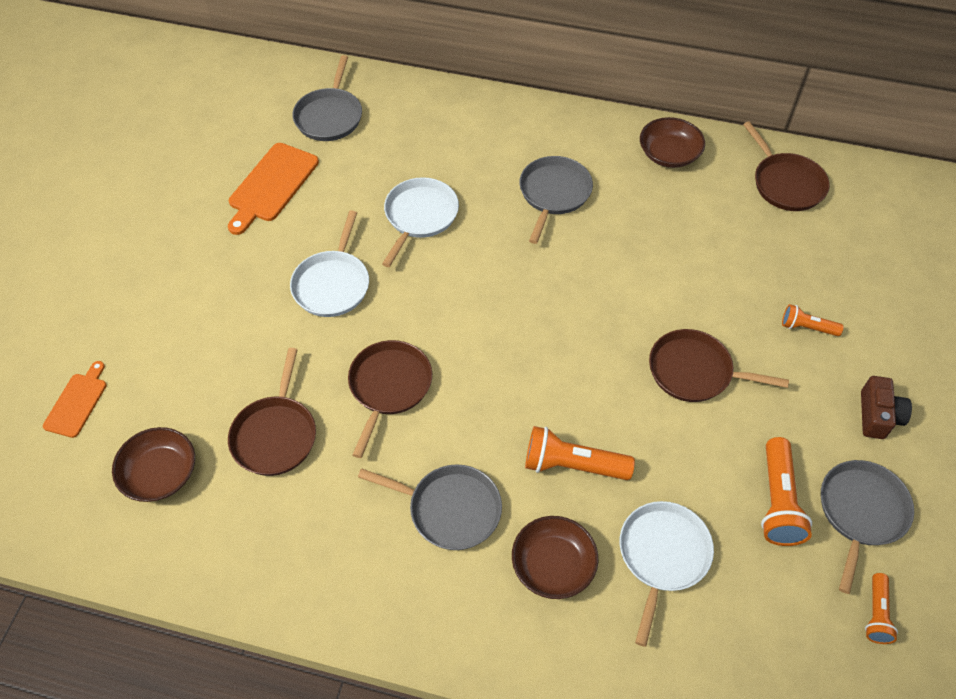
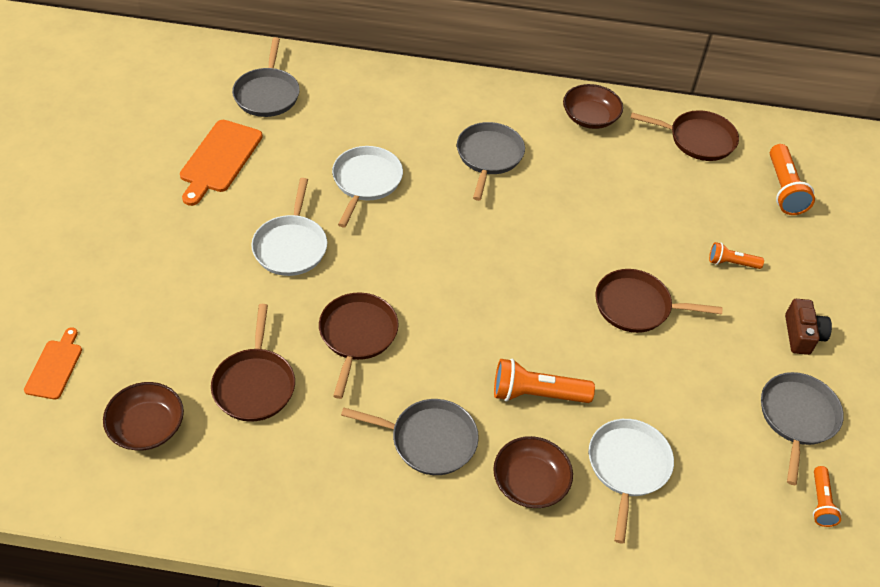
camera: 10 degrees left, 5 degrees down
(778, 501) = (724, 413): orange flashlight -> orange flashlight (784, 189)
(786, 184) = (698, 139): brown pan -> brown pan turned 45 degrees counterclockwise

